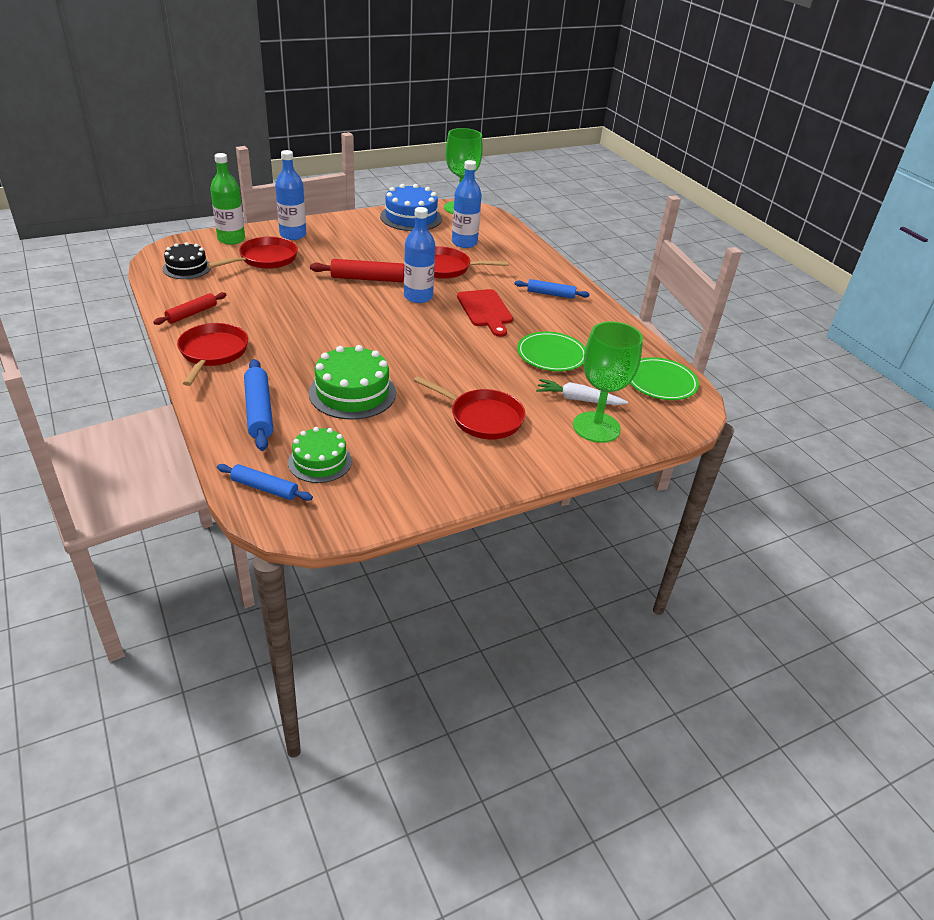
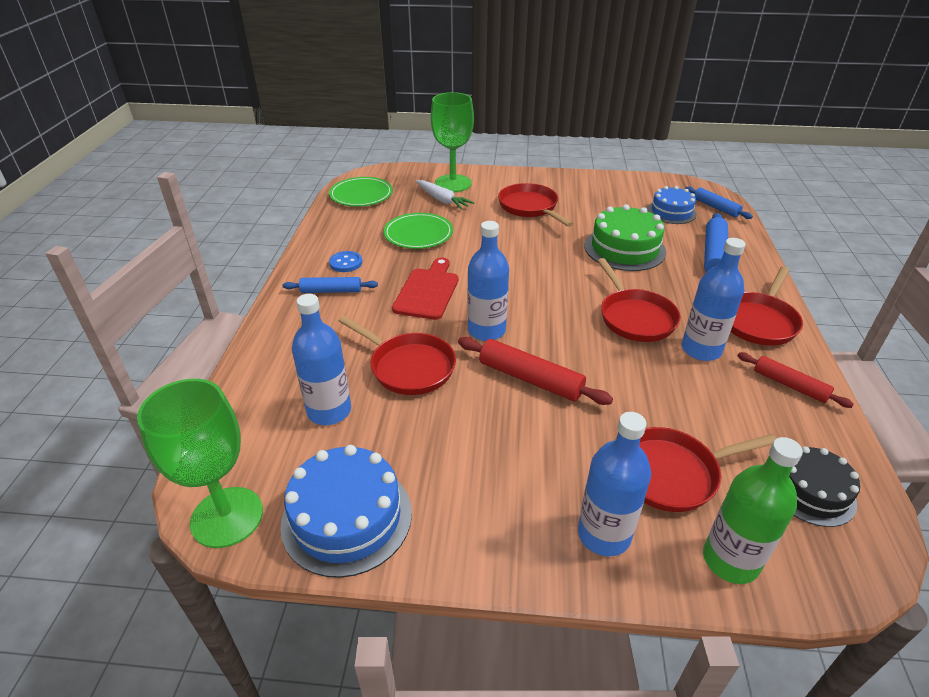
camera: 145 degrees left, 0 degrees up
(192, 314) = (790, 385): red rolling pin -> red rolling pin turned 60 degrees clockwise
(258, 321) = (701, 349): none -> blue bottle
(316, 331) = (635, 317): none -> red pan
(320, 461) = (671, 212): green cake -> blue cake
(551, 294) = (331, 291): blue rolling pin -> blue rolling pin turned 45 degrees counterclockwise
(571, 314) = (346, 263): none -> blue button

